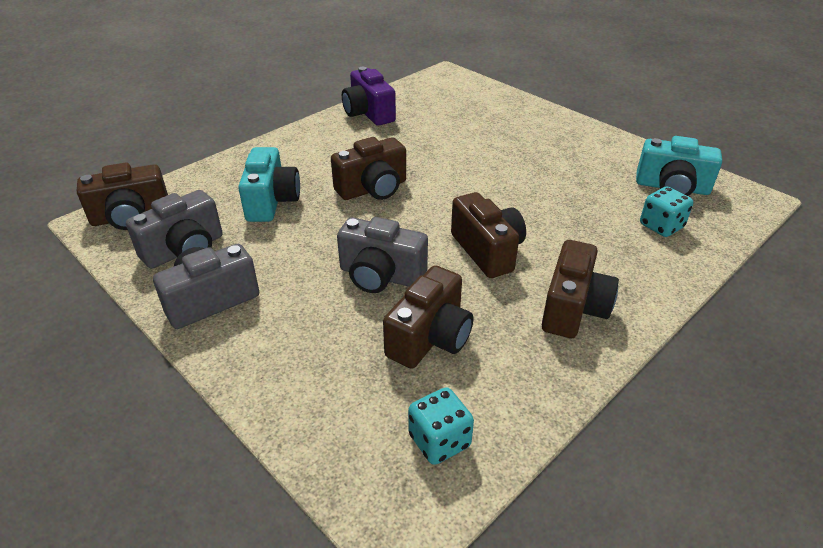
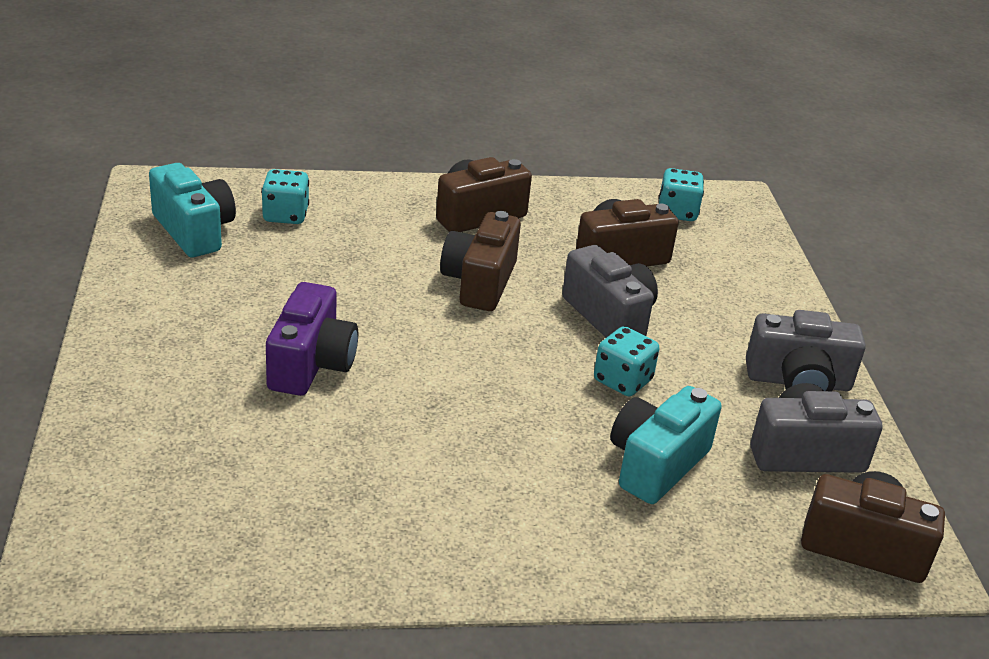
camera: 145 degrees left, 5 degrees down
(329, 236) = (622, 381): none -> turquoise dice
(368, 113) = (348, 555): purple camera -> purple camera (311, 364)
(373, 189) = (510, 409): brown camera -> none

